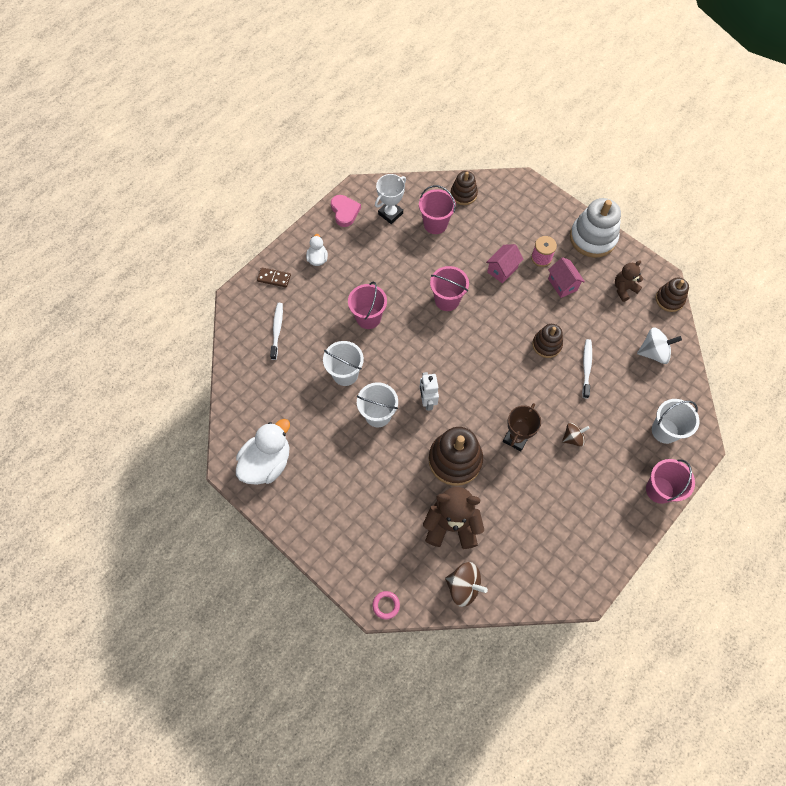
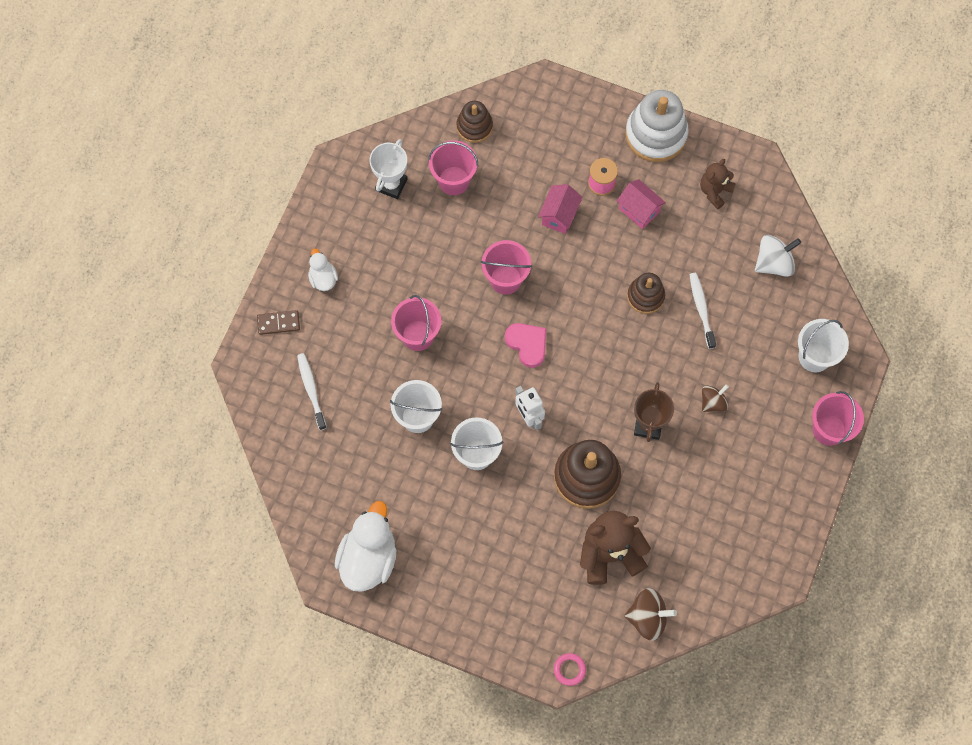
camera: 20 degrees left, 5 degrees up
(345, 212) = (332, 201): pink heart -> pink heart (527, 344)
(669, 299) = (772, 187): brown stacking toy -> none

